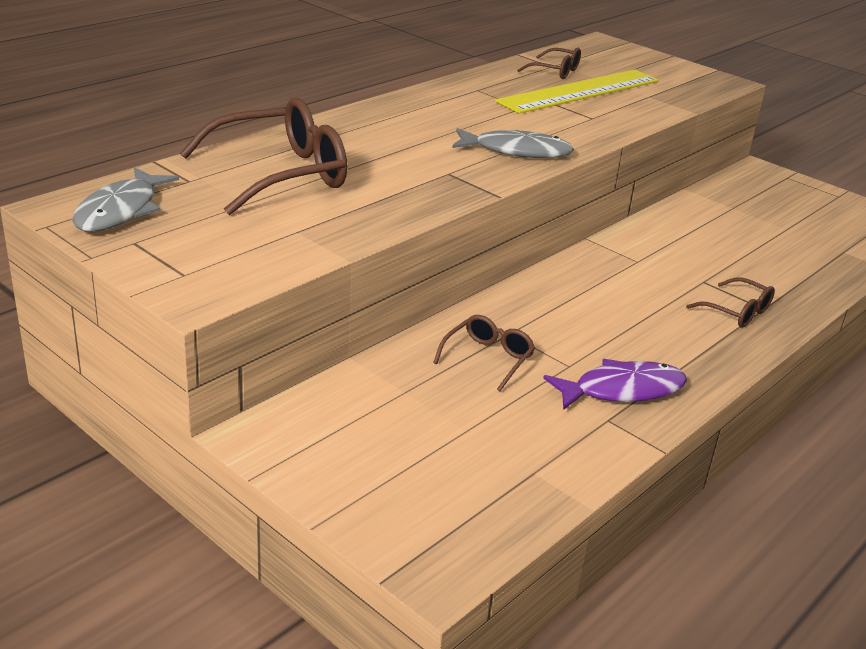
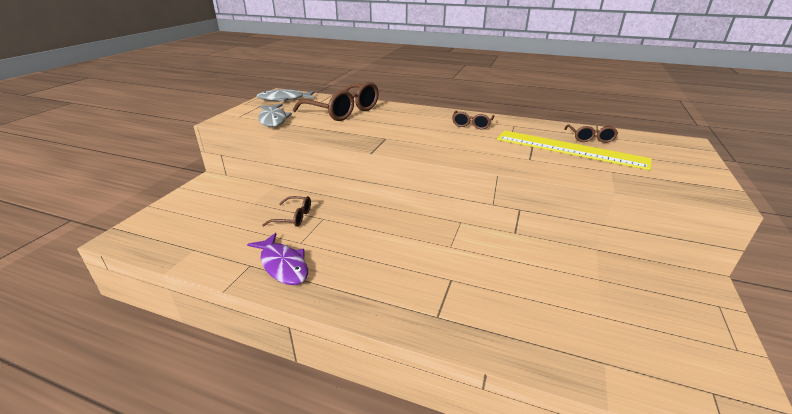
camera: 70 degrees right, 0 degrees up
(516, 151) = (438, 147): grey fish -> grey fish (273, 120)
(737, 312) = (418, 302): brown glasses -> brown glasses (472, 125)

